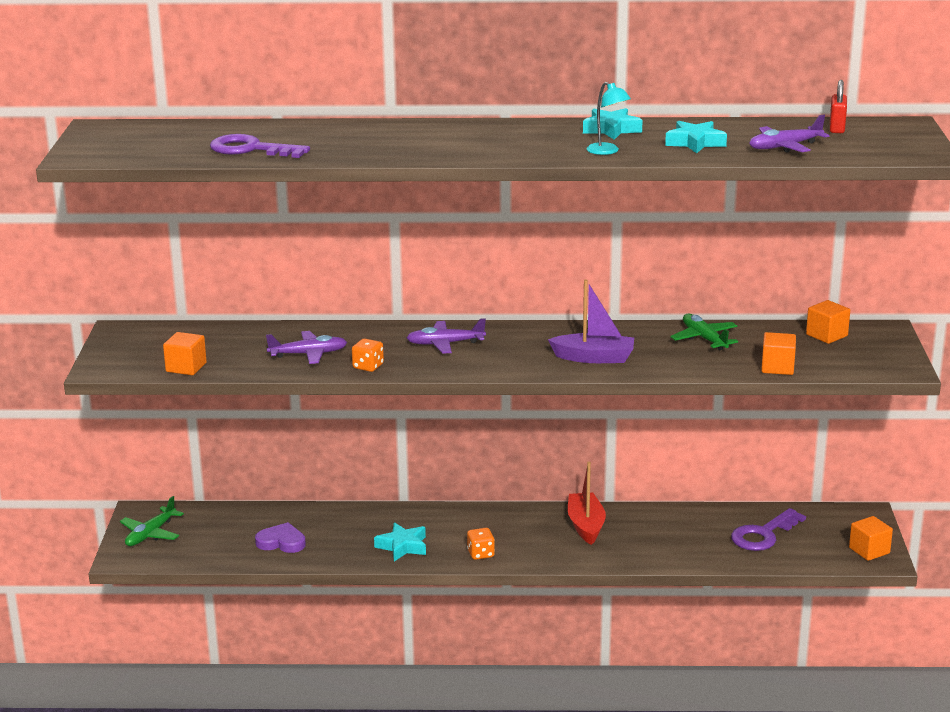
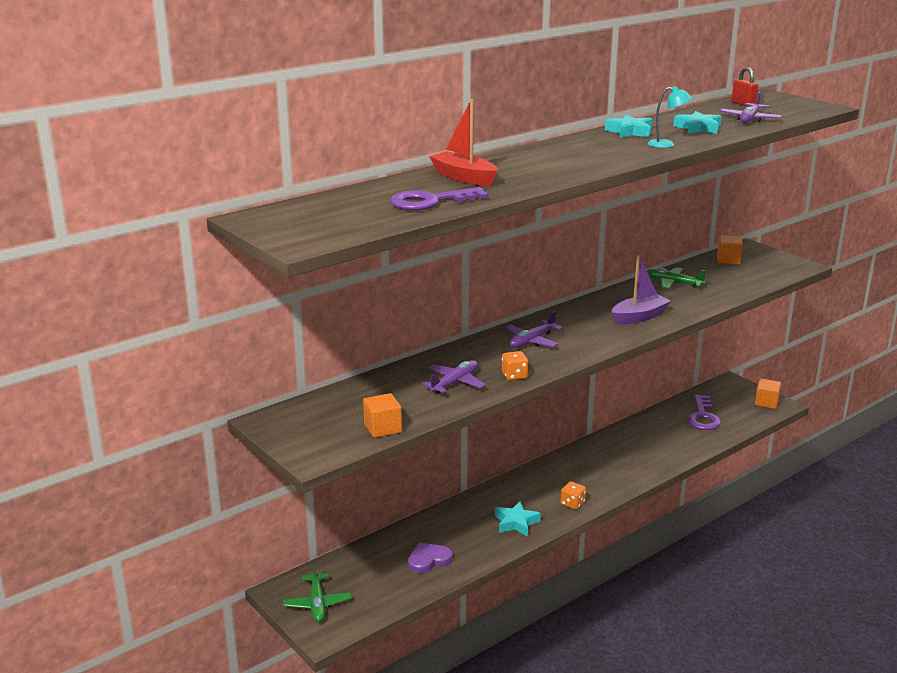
camera: 40 degrees left, 0 degrees up
(586, 526) = (602, 455): red boat -> red boat (464, 178)
(777, 367) = (744, 287): orange cube -> none

